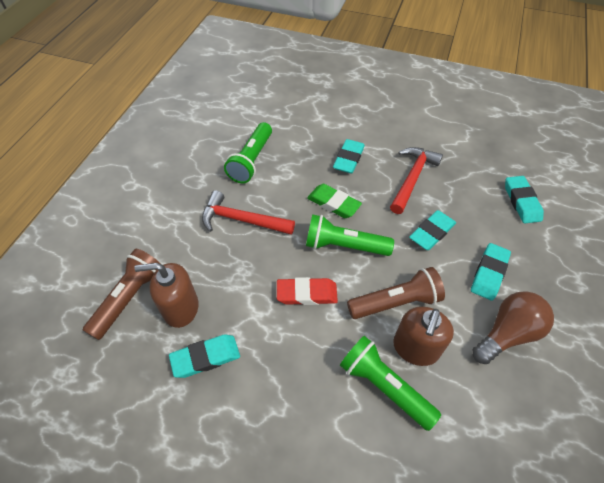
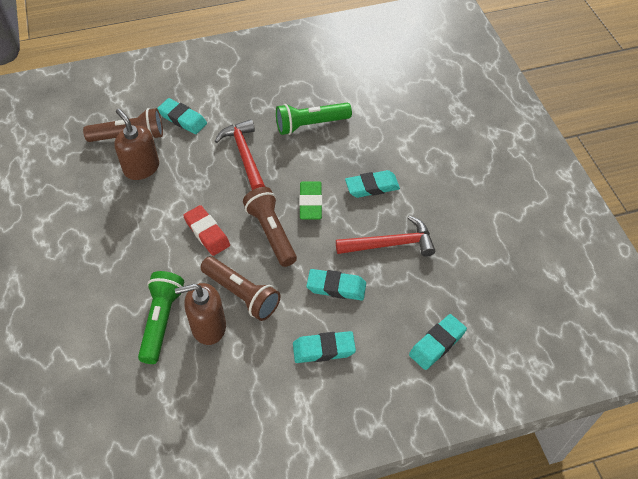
camera: 55 degrees right, 0 degrees up
(205, 357) = (114, 205): turquoise eraser -> turquoise eraser (182, 119)
(344, 246) = (271, 233): green flashlight -> brown flashlight
(507, 333) = (268, 387): brown light bulb -> none

